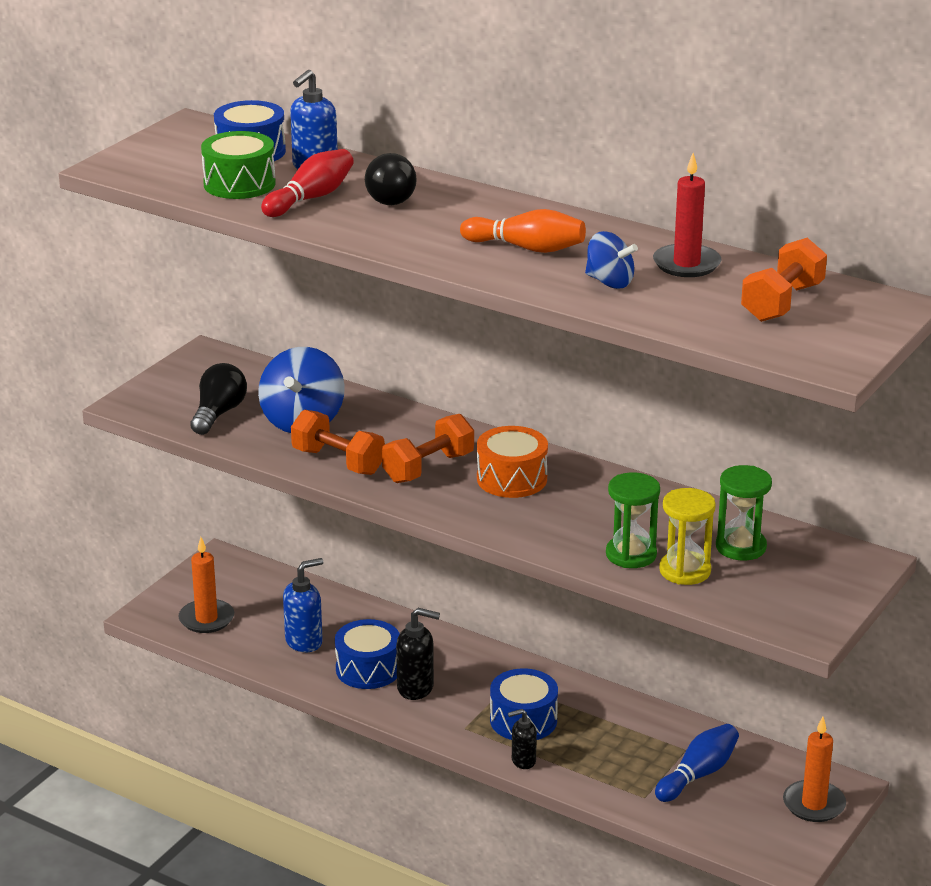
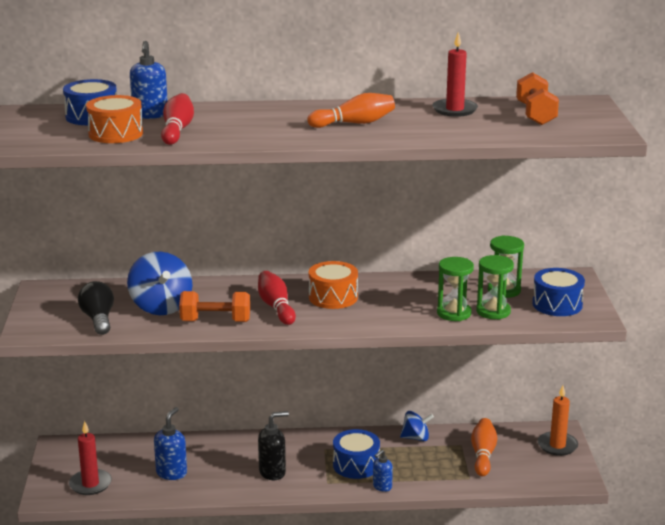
camera: 35 degrees left, 5 degrees down
(206, 619) = (90, 484): orange candle -> red candle
(239, 184) = (116, 133): green drum -> orange drum
(368, 669) = (231, 473): blue drum -> blue drum (557, 304)
(389, 196) = (225, 118): black light bulb -> none
(428, 468) = (276, 307): orange dumbbell -> red bowling pin
(523, 761) = (382, 487): black soap dispenser -> blue soap dispenser
(609, 282) = (430, 127): blue spinning top -> blue spinning top (416, 438)
(685, 571) = (493, 311): yellow hourglass -> green hourglass
(698, 774) = (483, 455): blue bowling pin -> orange bowling pin

